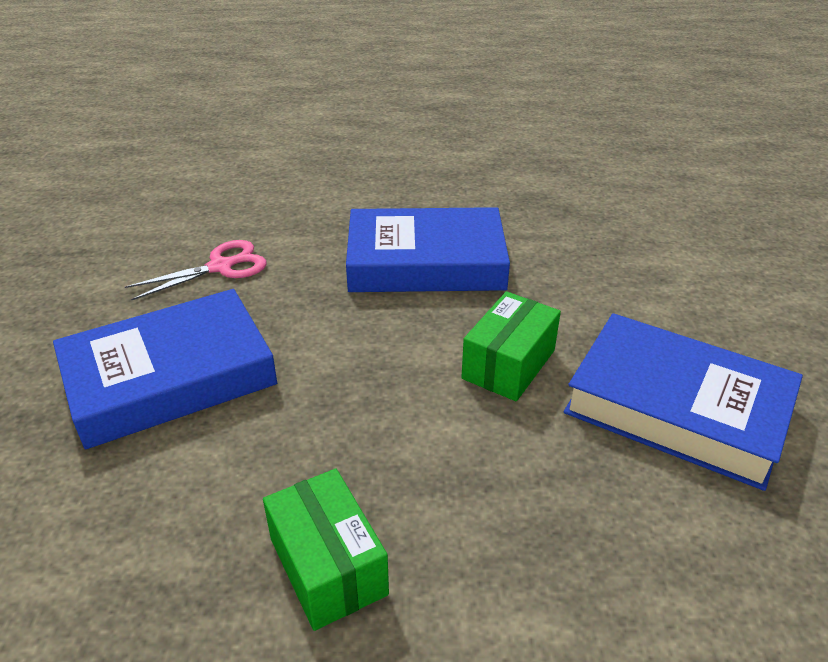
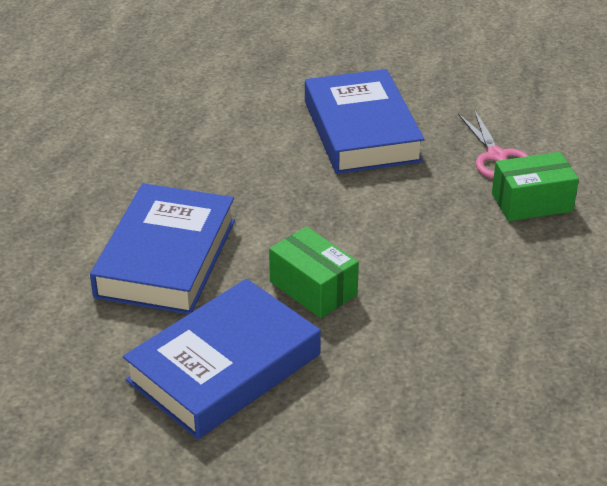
camera: 105 degrees right, 0 degrees up
(328, 566) = (174, 180): green box -> green box (532, 202)
(426, 262) = (477, 271): blue book -> blue book (166, 258)

